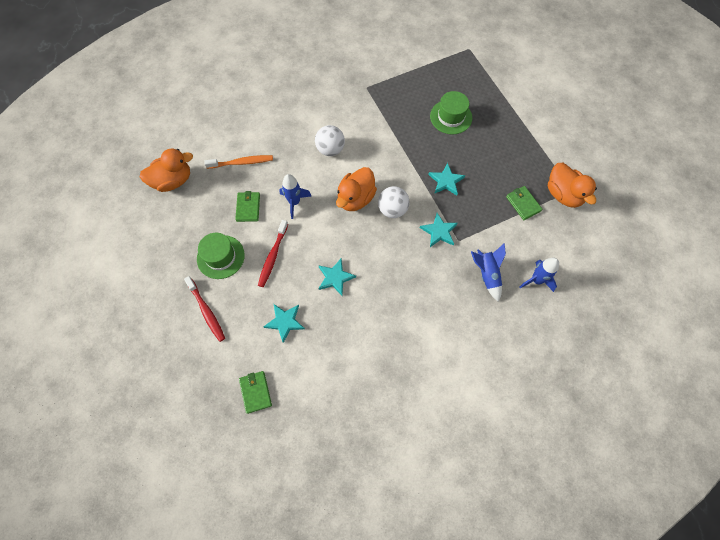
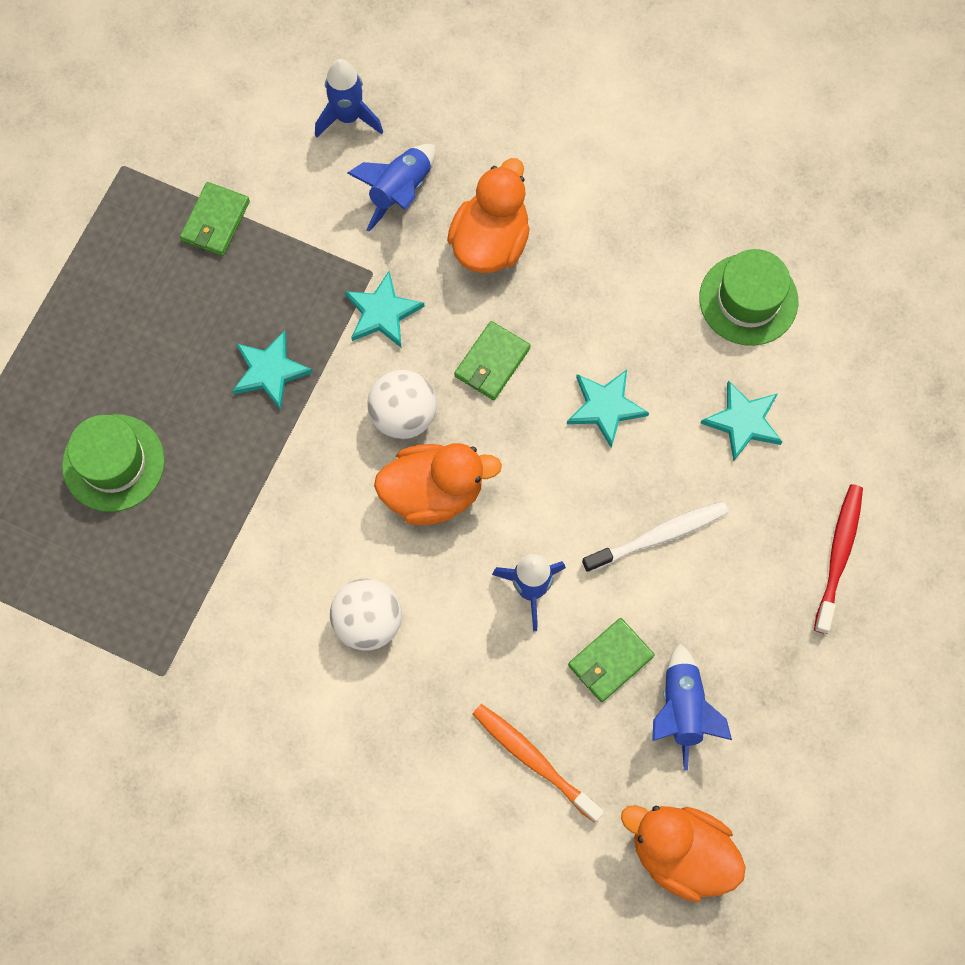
camera: 130 degrees left, 5 degrees up
(211, 216) = (682, 709): none -> blue rocket
(220, 257) = (736, 621): green hat -> green hat (748, 299)
(255, 392) = (877, 373): green wallet -> green wallet (492, 362)
(273, 256) = (658, 536): red toothbrush -> white toothbrush
(563, 194) = (144, 172): orange duck -> orange duck (490, 242)

